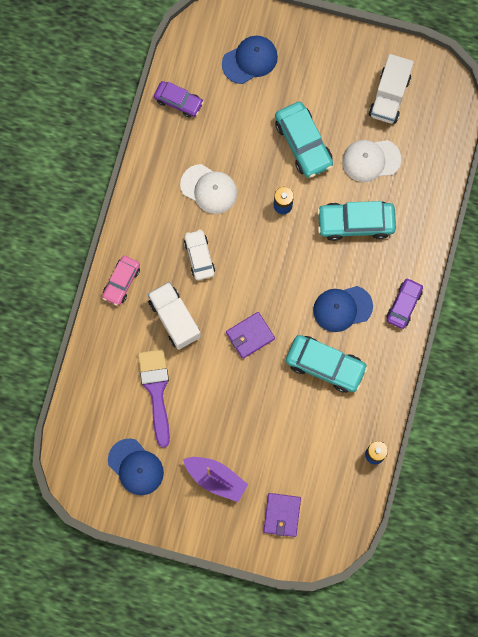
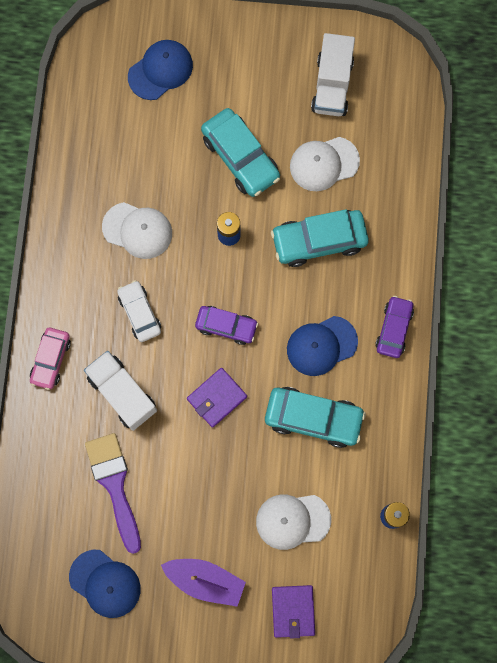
camera: 10 degrees left, 0 degrees up
(178, 101) = (84, 133): purple car -> purple car (226, 326)
(294, 444) = (292, 520): none -> white cap

